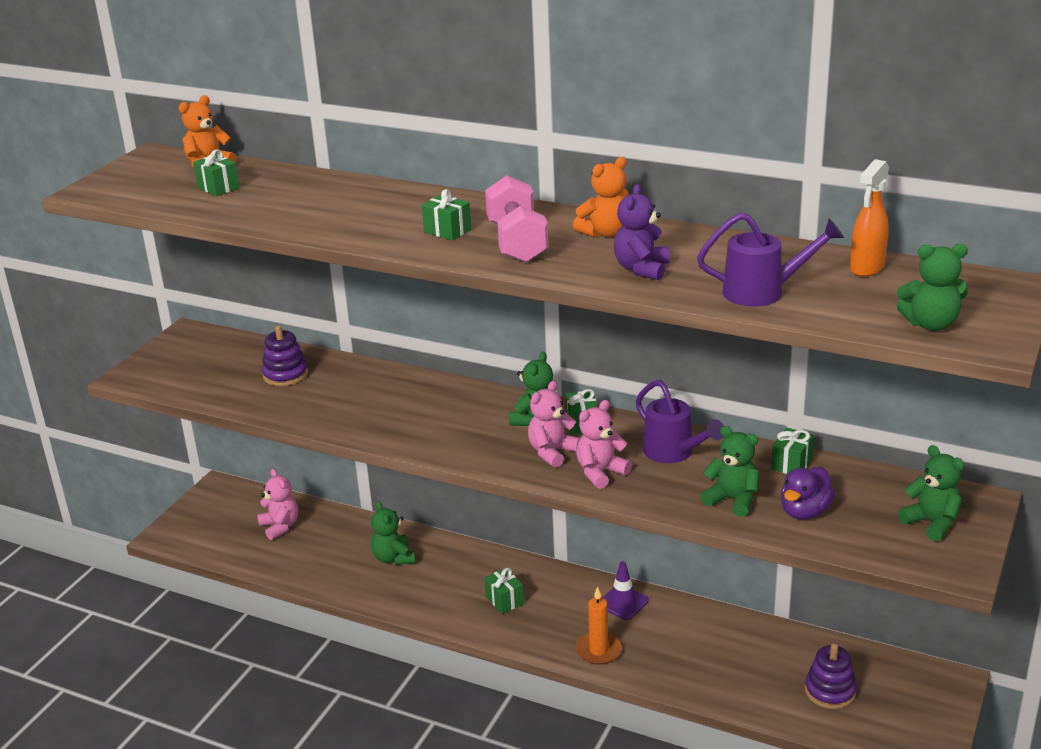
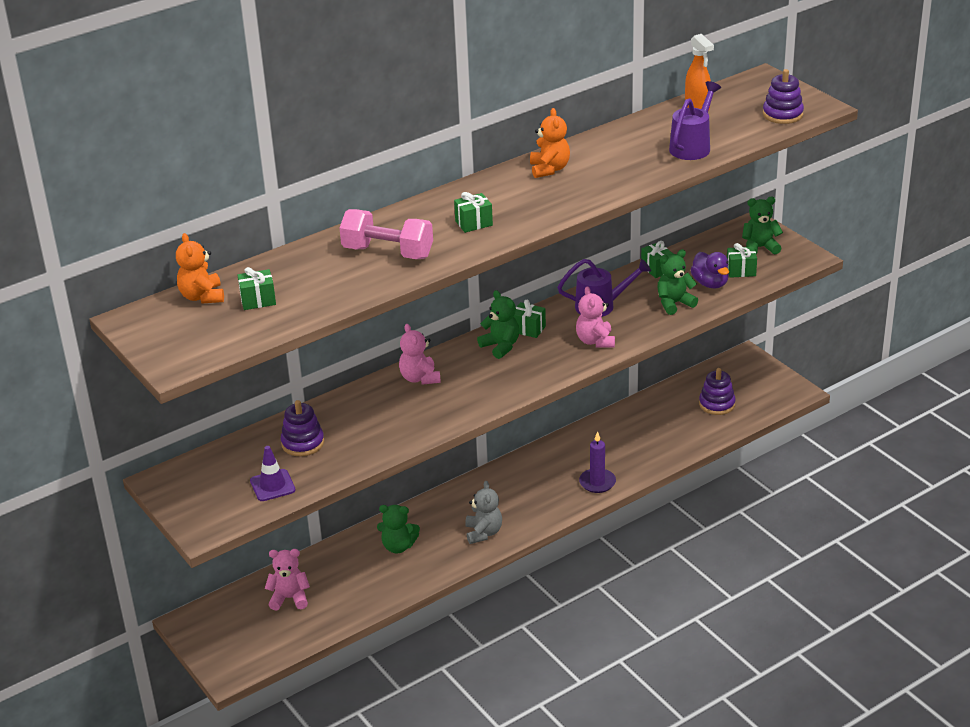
camera: 60 degrees left, 5 degrees up
(453, 603) = (483, 533): none -> grey teddy bear
(504, 600) = (504, 507): green gift -> green gift (741, 271)
(517, 242) = (525, 203): pink dumbbell -> pink dumbbell (388, 252)
(552, 452) = (551, 352): pink teddy bear -> pink teddy bear (420, 378)
(598, 650) = (597, 482): orange candle -> purple candle
(623, 602) = (558, 453): purple traffic cone -> purple traffic cone (272, 485)
(641, 269) = (618, 173): purple teddy bear -> none
(931, 324) = (782, 114): green teddy bear -> purple stacking toy

